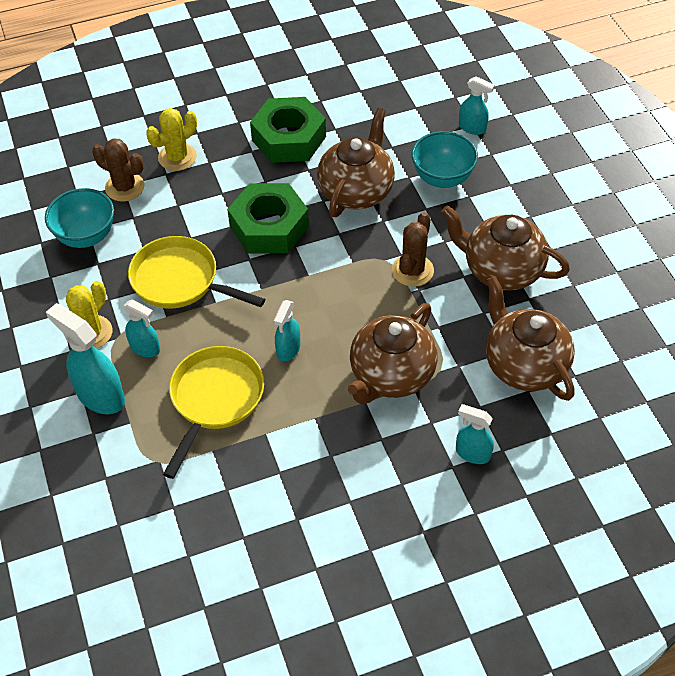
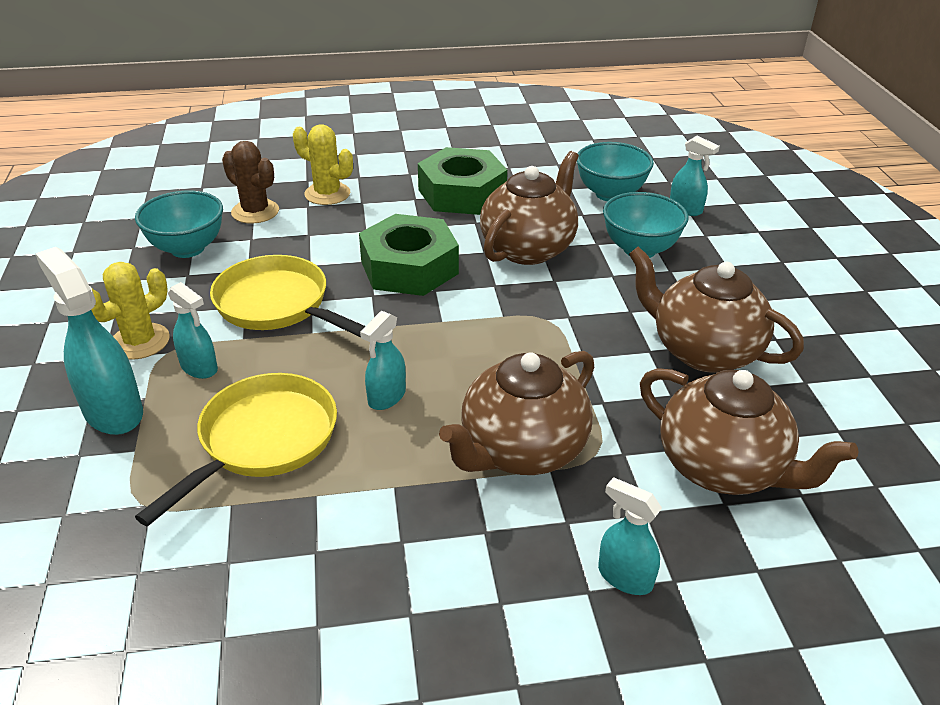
camera: 10 degrees right, 15 degrees down
(177, 157) = (327, 194): yellow cactus -> yellow cactus turned 60 degrees clockwise
(410, 120) = (610, 194): none -> turquoise bowl
(412, 270) = (581, 335): brown cactus -> none
(524, 365) = (723, 468): brown teapot -> brown teapot turned 150 degrees clockwise

